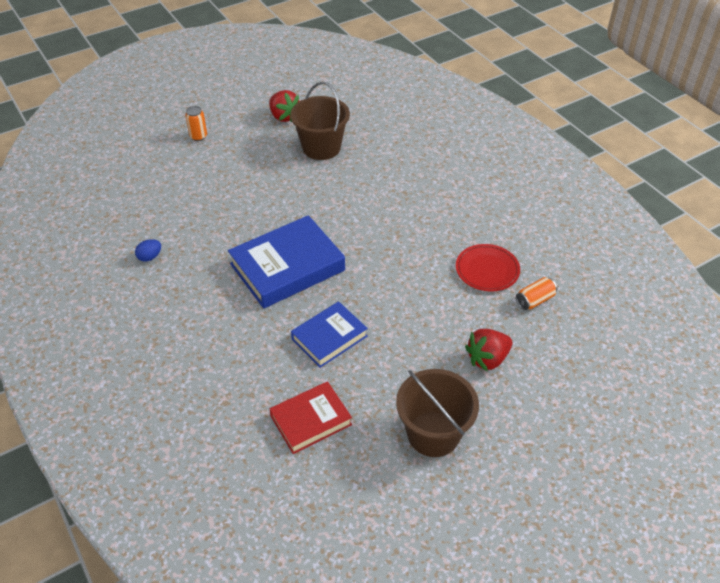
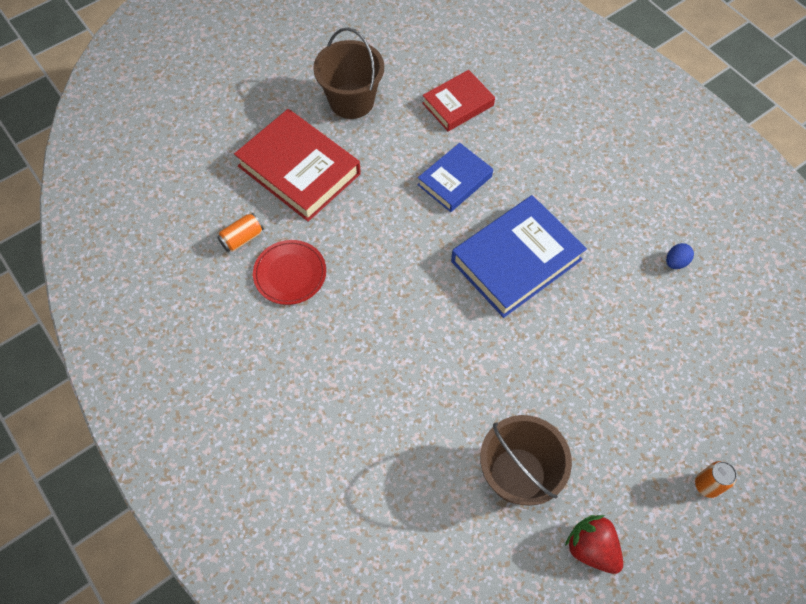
camera: 175 degrees right, 15 degrees up
(487, 359) = (299, 170): red strawberry -> red book

